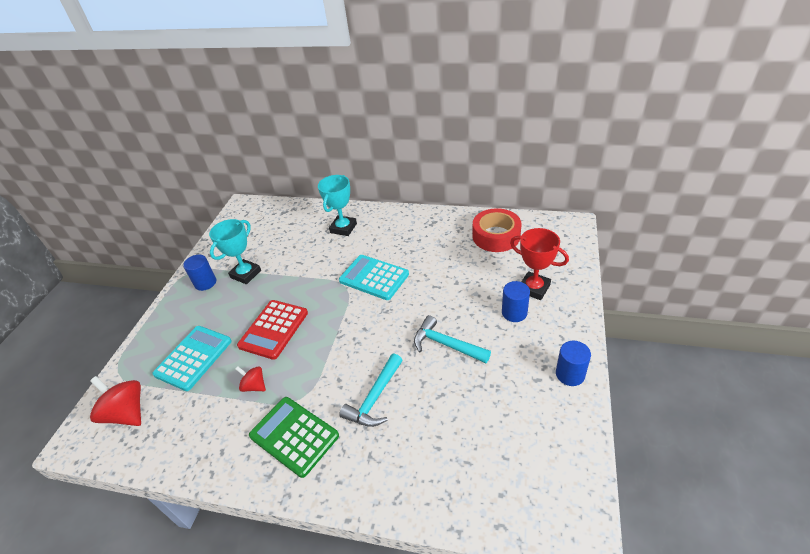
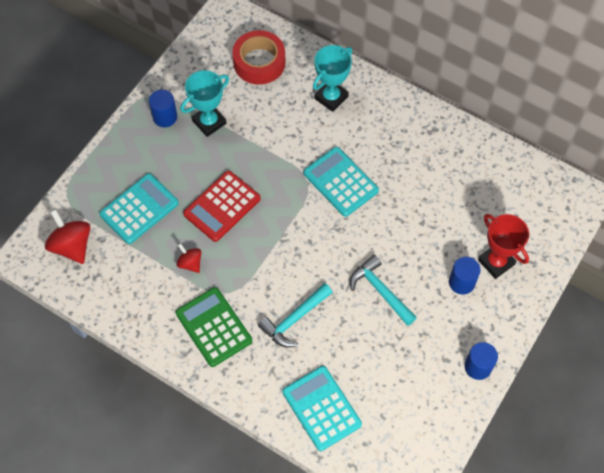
camera: 15 degrees right, 20 degrees up
(438, 474) = (321, 408): none -> turquoise calculator
(496, 236) = (492, 178): red tape -> red tape (259, 62)

